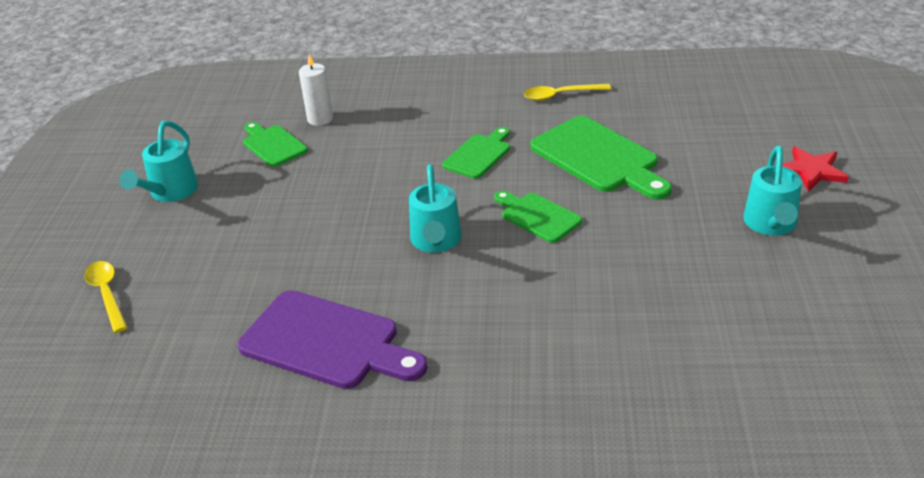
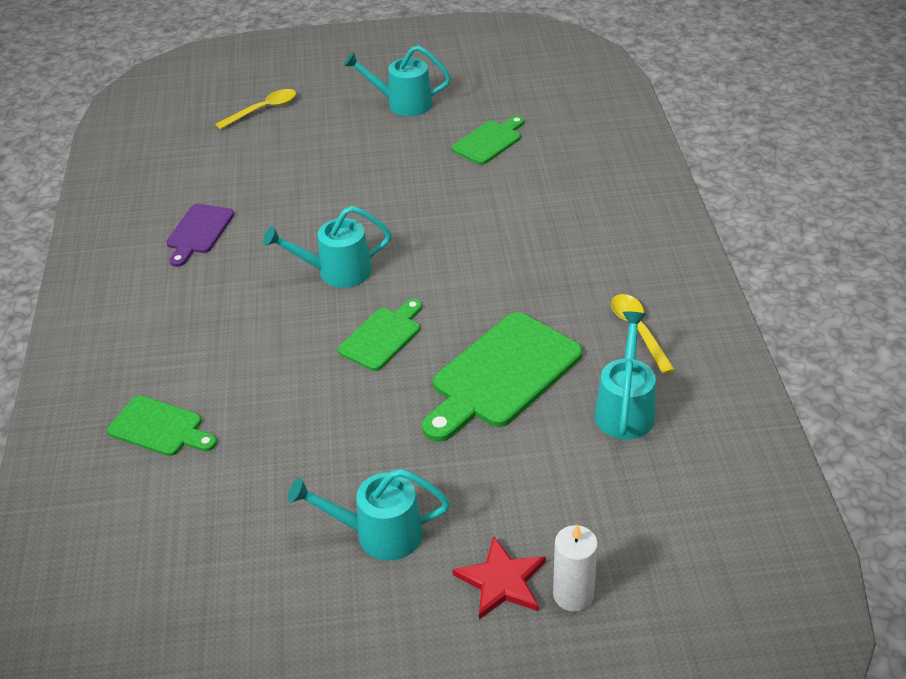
camera: 80 degrees right, 5 degrees up
(320, 119) = (543, 160): white candle -> white candle (573, 595)
(326, 342) = (199, 232): purple cutting board -> purple cutting board, size x0.58
(478, 155) = (493, 280): green cutting board -> green cutting board (160, 428)
(643, 108) = (625, 409): none -> turquoise watering can

